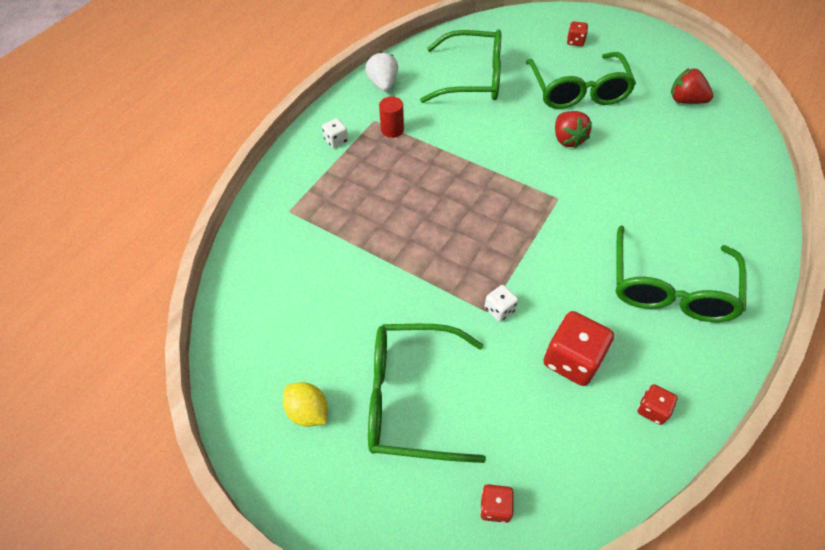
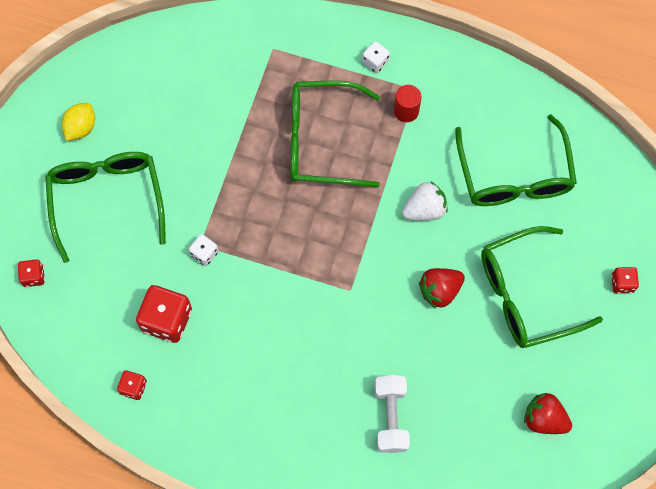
camera: 75 degrees right, 15 degrees up
(383, 84) = (477, 84): white strawberry -> white strawberry (424, 209)
(669, 287) = (262, 401): green glasses -> green glasses (322, 141)
(685, 100) = (544, 419): red strawberry -> red strawberry turned 75 degrees counterclockwise
(685, 192) = (390, 417): none -> white dumbbell

